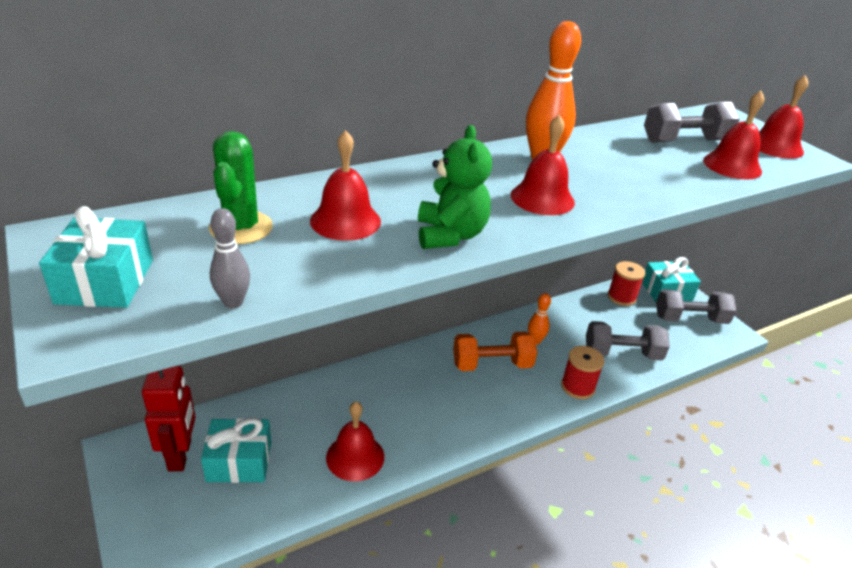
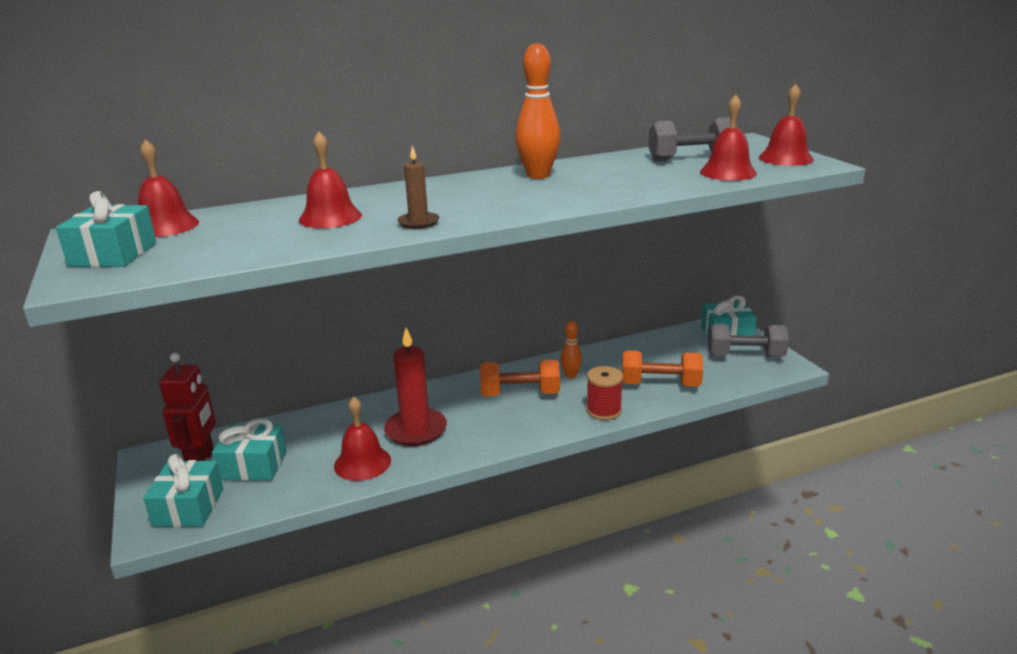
camera: 10 degrees right, 10 degrees down
(181, 522) = (188, 507): none -> turquoise gift
(233, 302) = (209, 263): grey bowling pin -> none
(241, 228) = (238, 224): green cactus -> none
(399, 412) = (416, 430): none -> red candle
(450, 235) = (418, 222): green teddy bear -> brown candle
(542, 198) = (520, 199): red bell -> red bell (165, 226)
(621, 297) = (675, 339): red spool -> none
(622, 354) = (660, 384): grey dumbbell -> orange dumbbell

